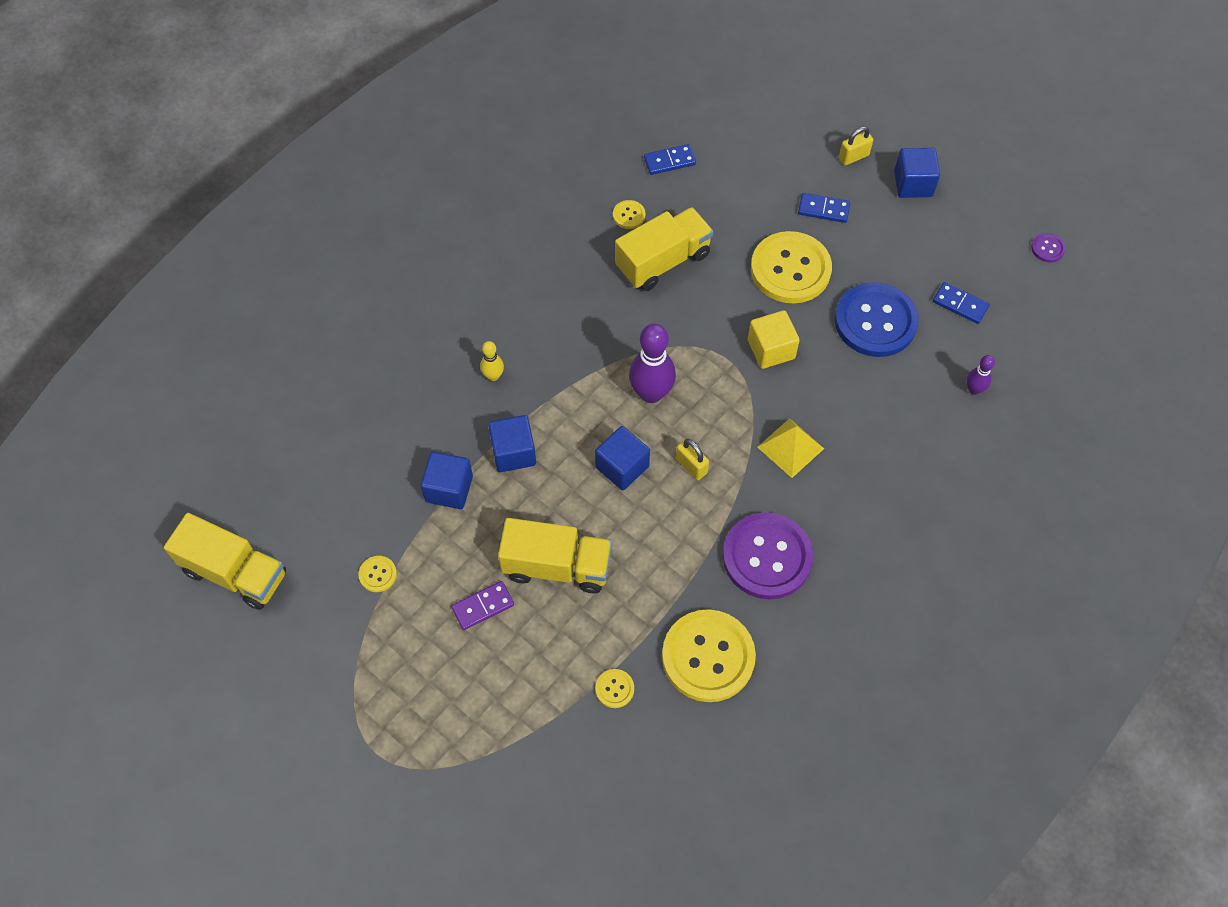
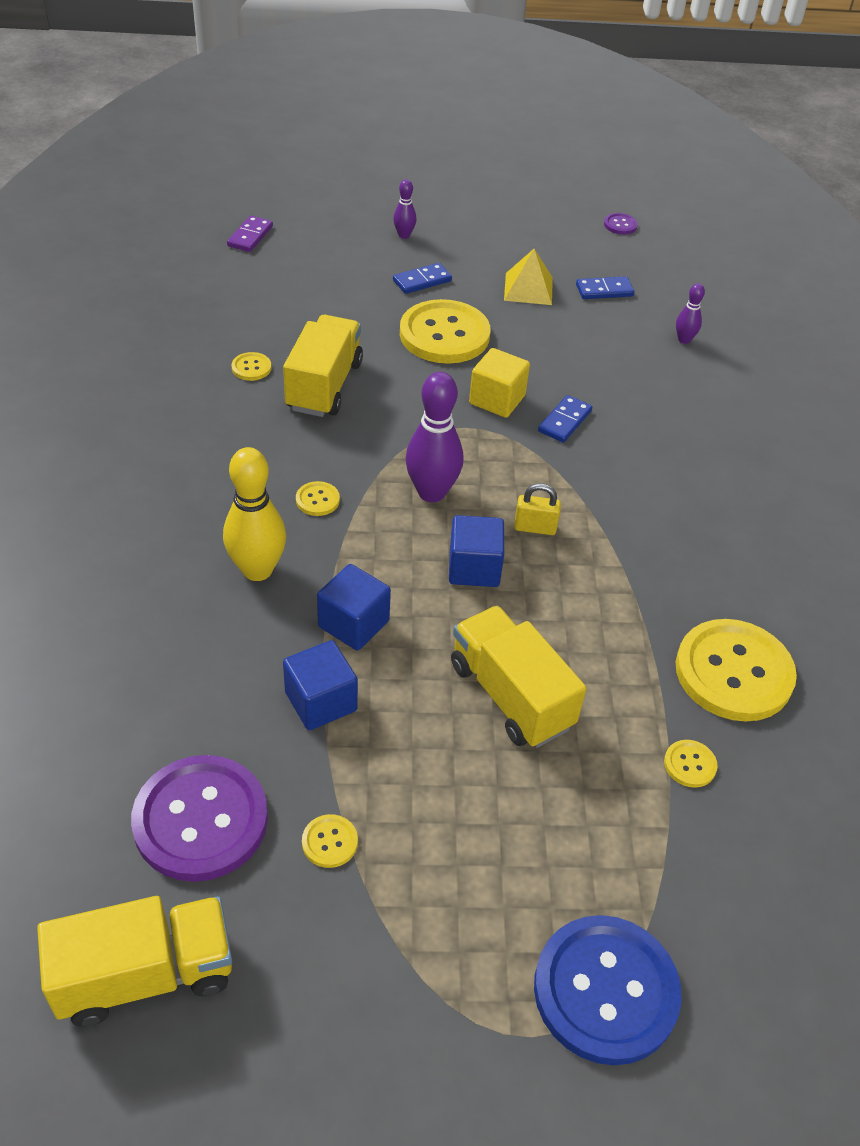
camera: 45 degrees left, 15 degrees down
(483, 606) = (479, 787): purple domino -> purple domino (250, 236)
(493, 376) = (257, 570): yellow bowling pin -> yellow bowling pin, size x1.95
(557, 566) = (511, 695): yellow truck -> yellow truck turned 90 degrees counterclockwise
(574, 350) = (317, 500): none -> yellow button
(669, 161) = (245, 310): blue domino -> blue domino (564, 421)
(767, 557) = (682, 556): purple button -> purple button (200, 820)
(790, 447) = (600, 461): yellow pyramid -> yellow pyramid (528, 288)
(853, 157) = (404, 235): yellow padlock -> purple bowling pin
(875, 321) = (556, 335): blue button -> blue button (605, 990)
(913, 184) = (472, 231): blue cube -> none

